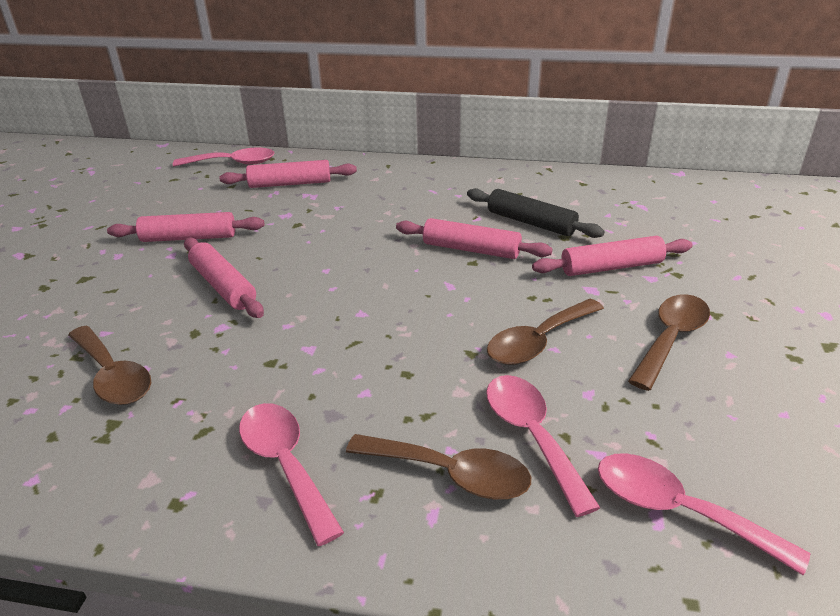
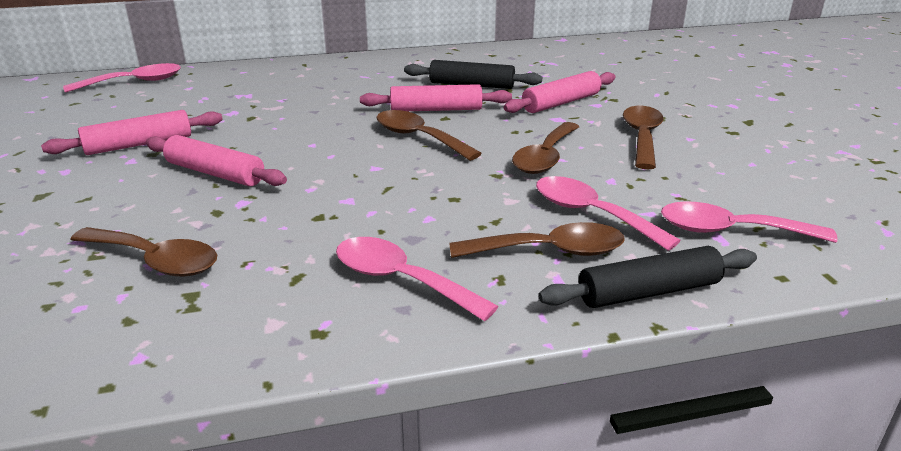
camera: 25 degrees left, 5 degrees down
(290, 184) = (214, 89): pink rolling pin -> none
(428, 284) = (419, 137): none -> brown spoon
(515, 567) = (648, 292): none -> black rolling pin

